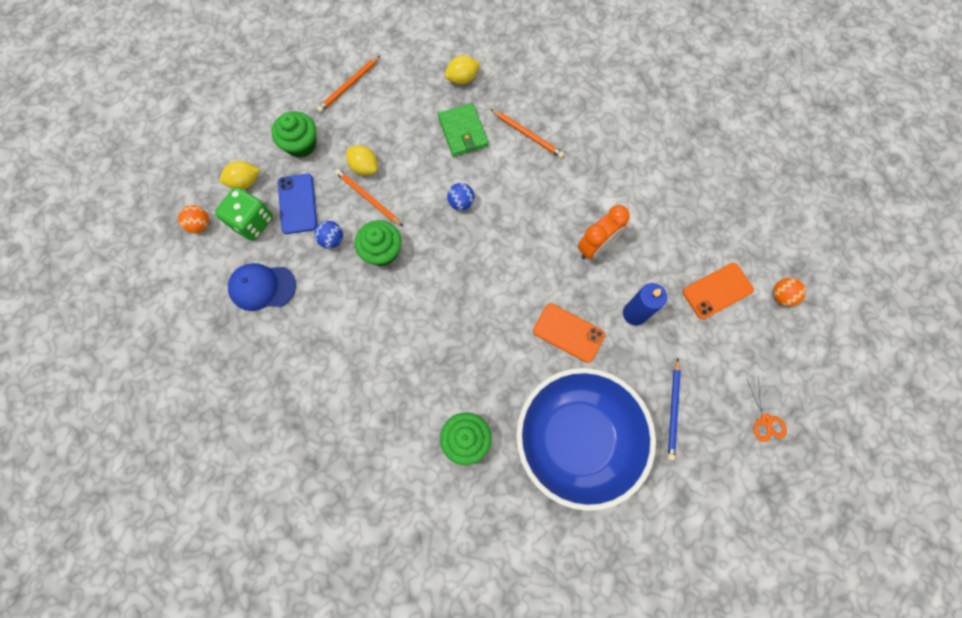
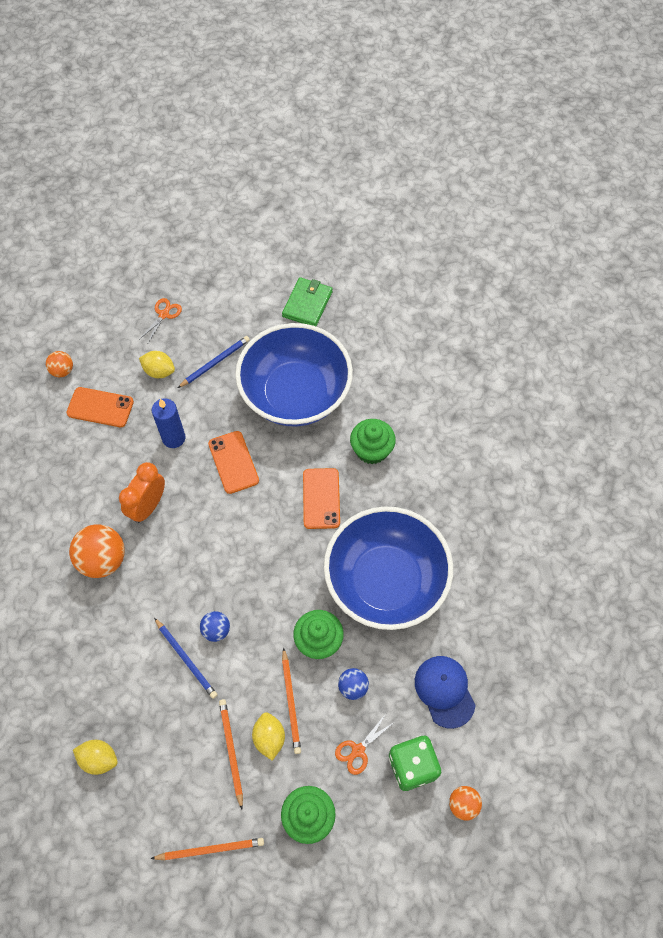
camera: 140 degrees left, 10 degrees down
(245, 182) = (391, 818): yellow lemon -> yellow lemon (159, 371)
(262, 287) = (444, 691): blue cap -> blue cap turned 150 degrees counterclockwise
(297, 204) = (358, 750): blue phone -> orange scissors
(366, 333) = (385, 581): none -> blue bowl
(463, 132) = (152, 699): green wallet -> green wallet (307, 304)
(464, 170) = (186, 659): none -> blue pencil
(471, 360) = (321, 498): none -> orange phone
(527, 134) = (101, 647): orange pencil -> orange pencil (231, 751)
(586, 185) = (103, 560): none -> orange ball
(596, 246) = (148, 506): orange clock -> orange clock turned 60 degrees counterclockwise

